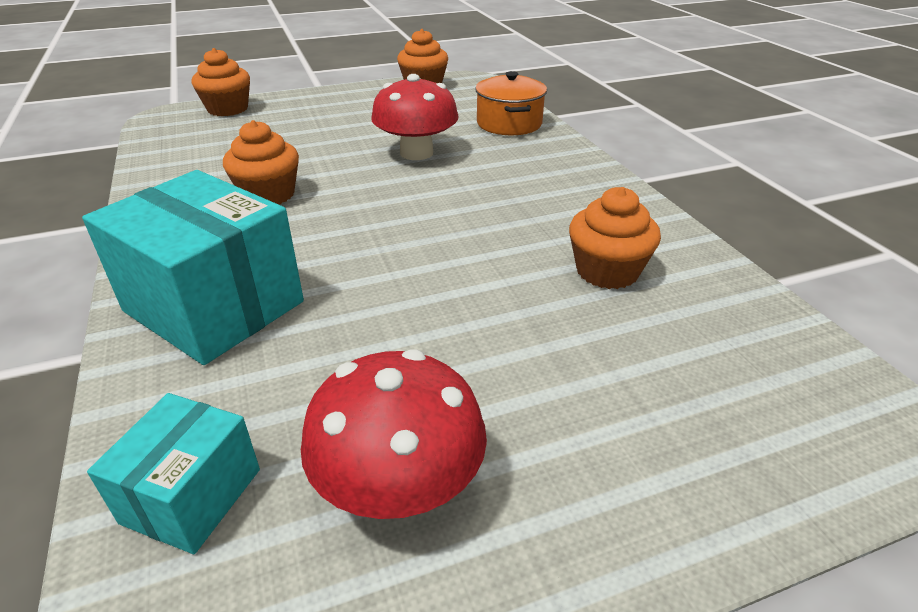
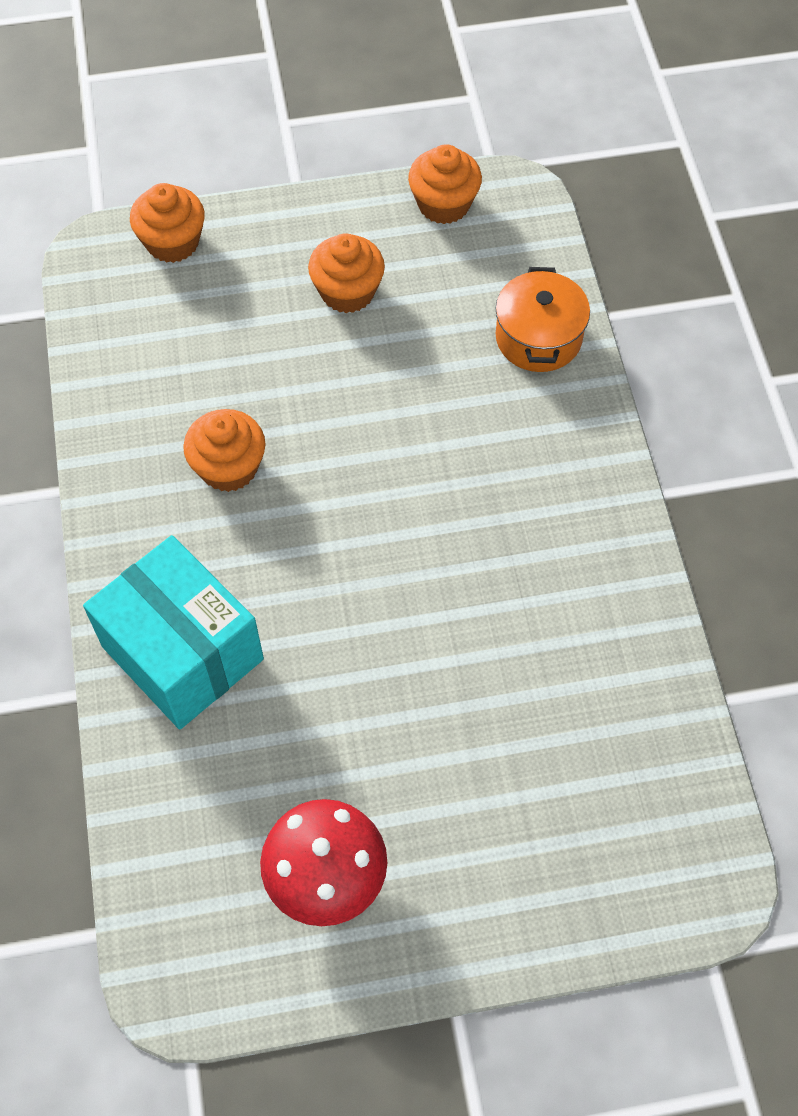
camera: 10 degrees right, 25 degrees up
(192, 495) = (181, 859): turquoise box -> none
(416, 153) = (406, 397): red mushroom -> none
(607, 271) = (560, 661): orange cupcake -> orange cupcake (347, 292)

